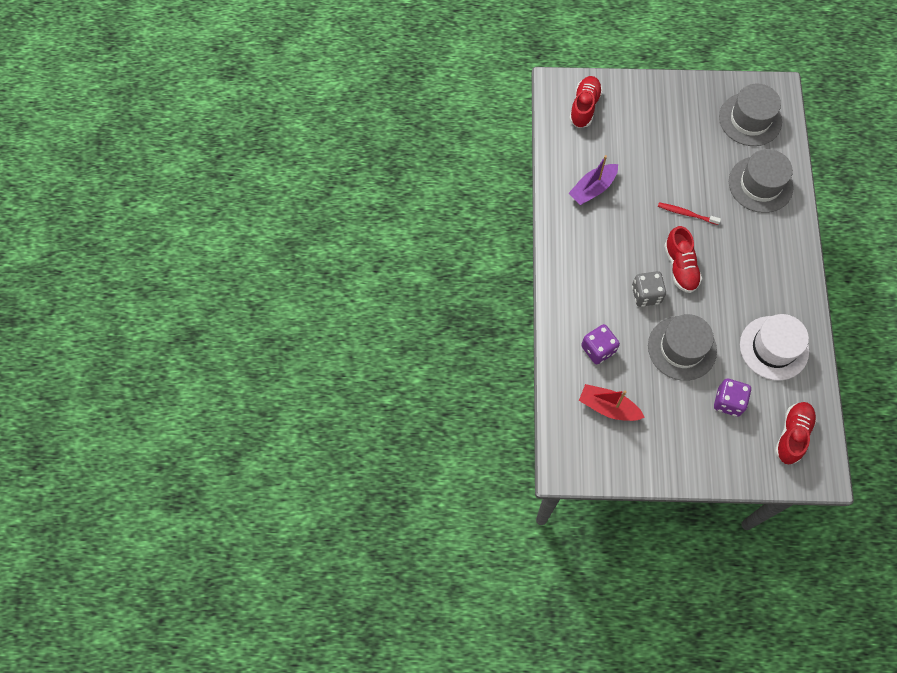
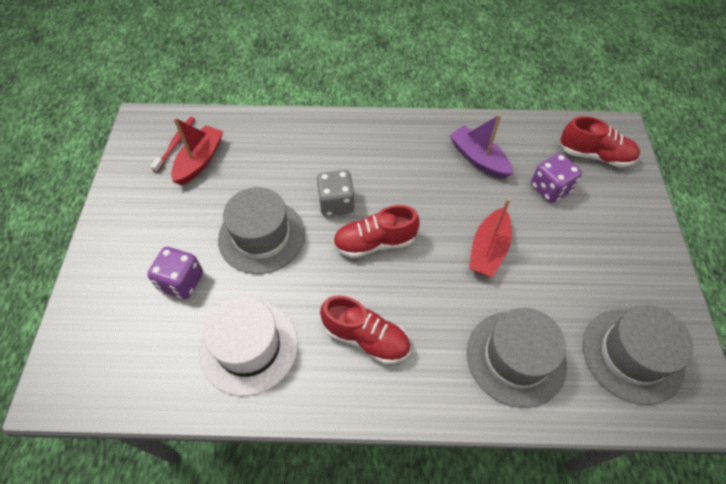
camera: 90 degrees right, 10 degrees down
(598, 349) = (270, 155): purple dice -> purple dice (550, 188)
(679, 191) = (488, 249): none -> red boat
(686, 214) = (454, 255): red toothbrush -> red toothbrush (176, 143)
(792, 435) = (118, 356): red shoe -> red shoe (366, 338)

